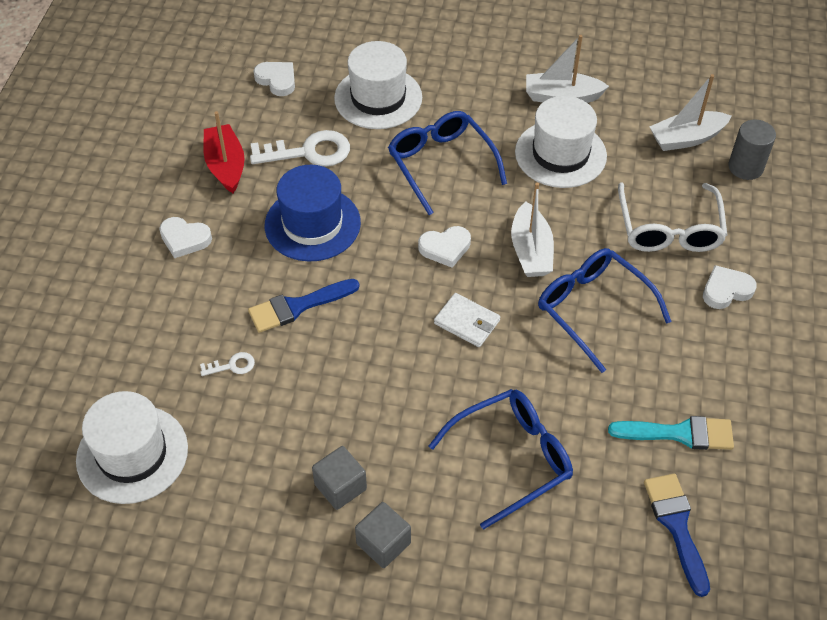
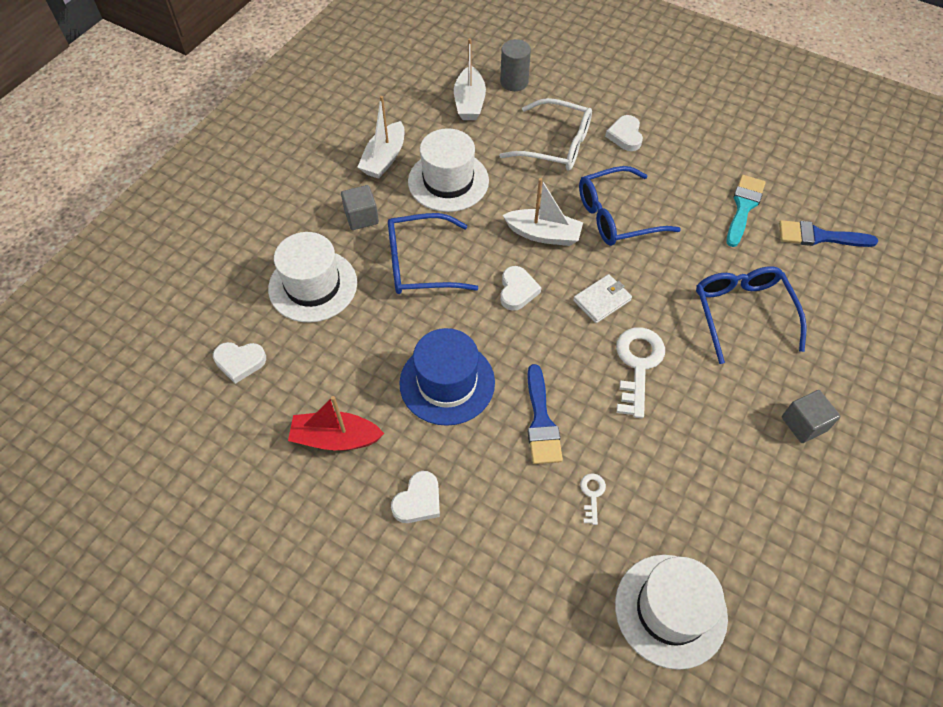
camera: 70 degrees left, 5 degrees up
(277, 80) = (240, 362): white heart -> white heart turned 150 degrees counterclockwise
(309, 152) = (354, 361): white key -> white key (637, 365)
(340, 487) = (744, 440): grey cube -> grey cube (361, 217)

